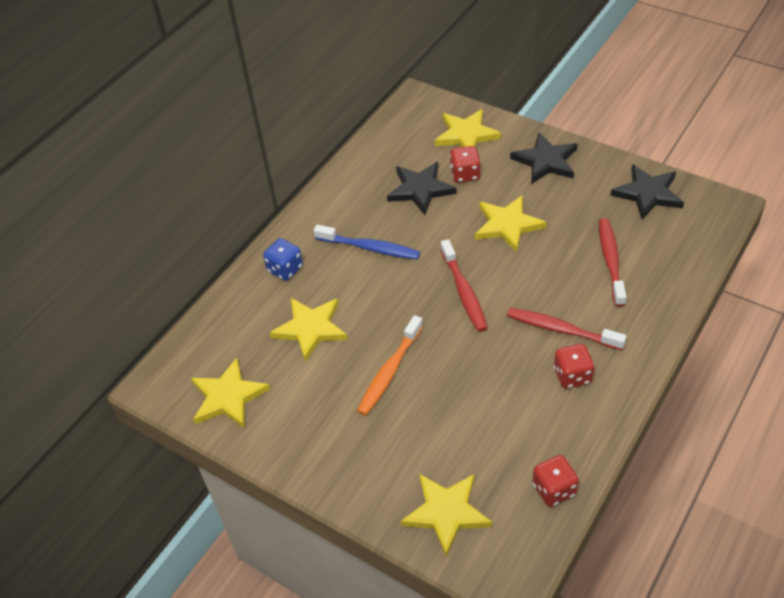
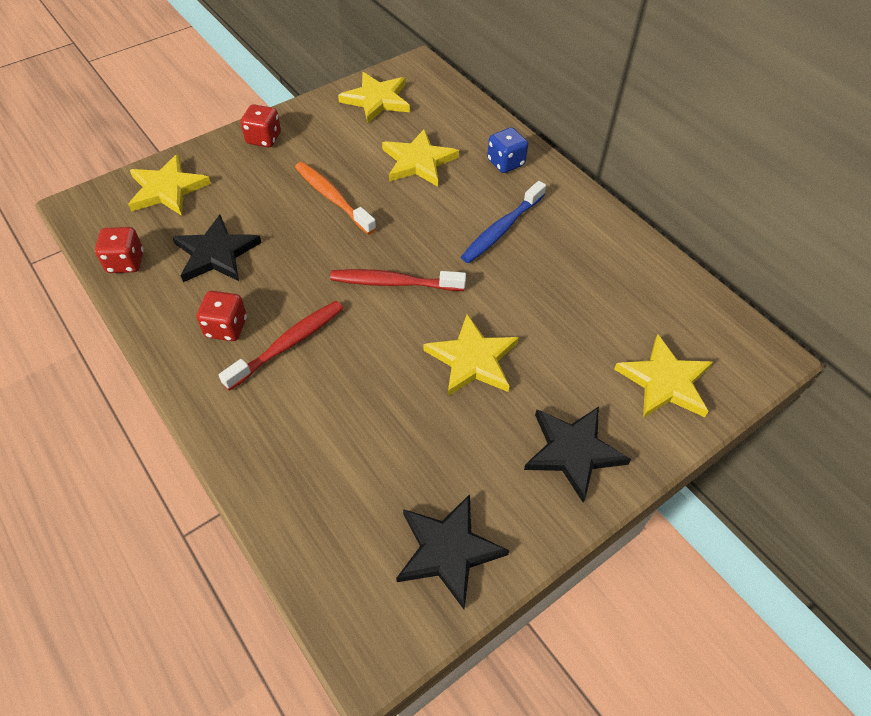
camera: 105 degrees right, 5 degrees up
(420, 189) = (575, 299): black star -> black star (216, 253)
(465, 174) = (584, 351): red dice -> red dice (264, 139)
(611, 261) = (354, 440): red toothbrush -> none

